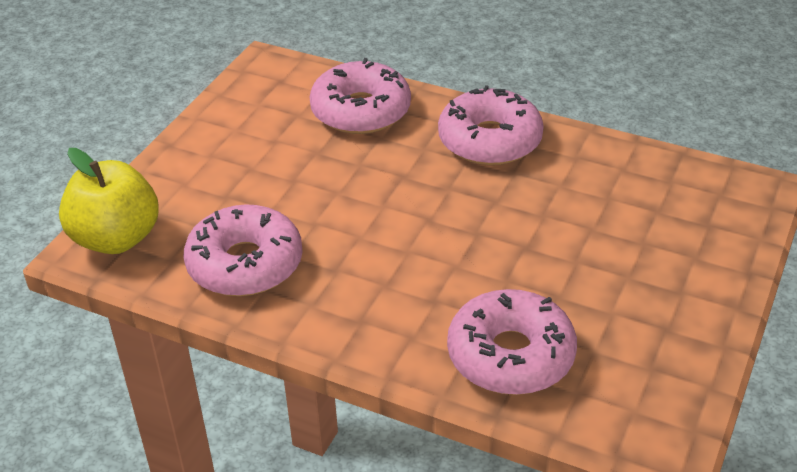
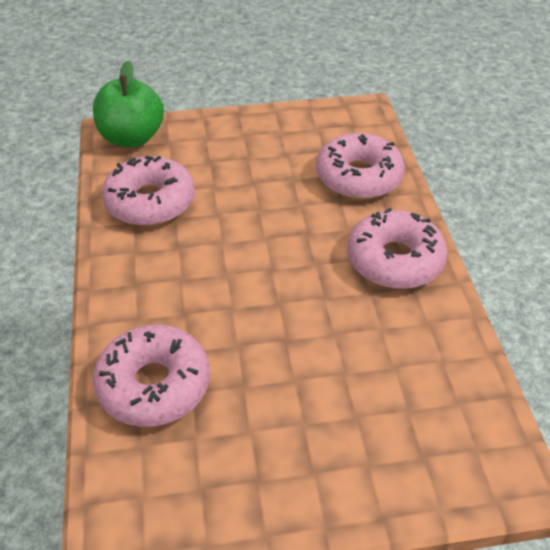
camera: 55 degrees right, 5 degrees up
(116, 238) = (132, 138): yellow apple -> green apple

